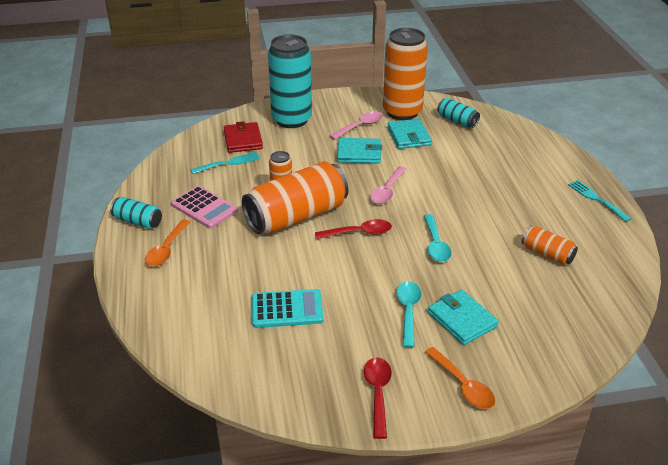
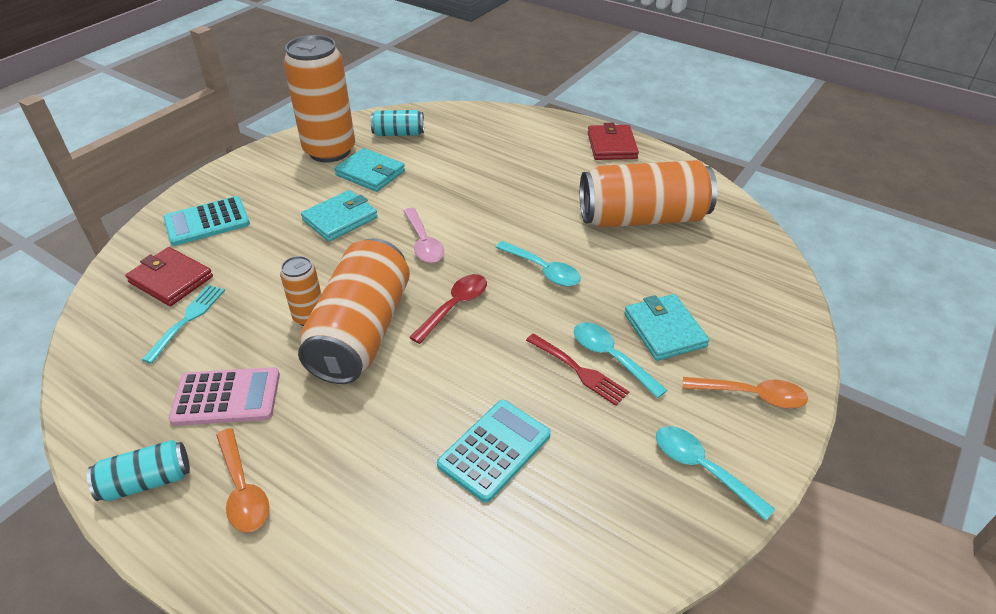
camera: 45 degrees left, 5 degrees up
(291, 120) = (207, 222): turquoise can -> turquoise calculator
(360, 126) = (302, 188): pink spoon -> none
(378, 393) = (702, 468): red spoon -> turquoise spoon
(380, 305) = (579, 371): none -> red fork
(462, 320) = (664, 330): turquoise wallet -> turquoise wallet turned 60 degrees clockwise
(547, 254) = (642, 218): orange can -> orange can, size x2.09
(596, 199) = (611, 146): turquoise fork -> red wallet

